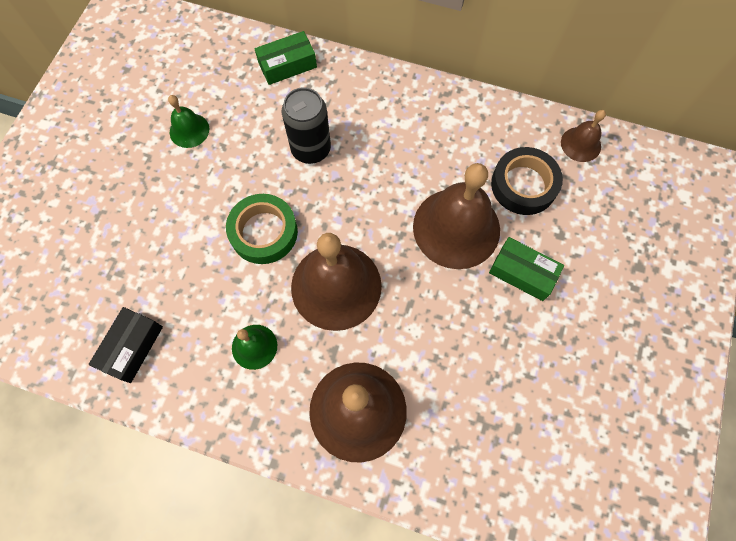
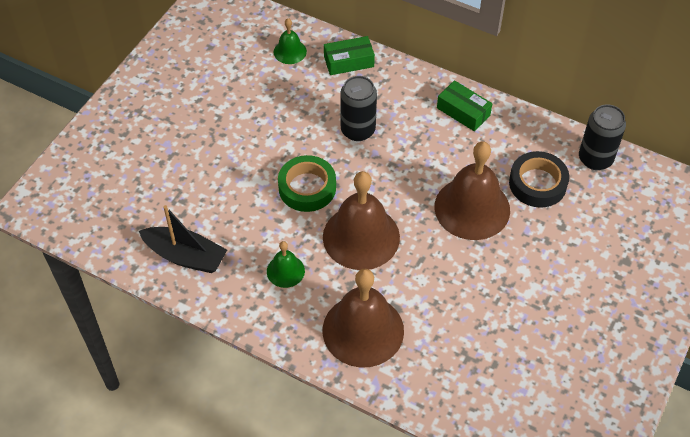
camera: 10 degrees right, 15 degrees down
(132, 347) = (185, 256): black box -> black boat
(189, 130) = (256, 101): green bell -> green bell (290, 51)
(522, 273) = (522, 250): green box -> green box (463, 111)
(580, 144) = (595, 159): brown bell -> black can

